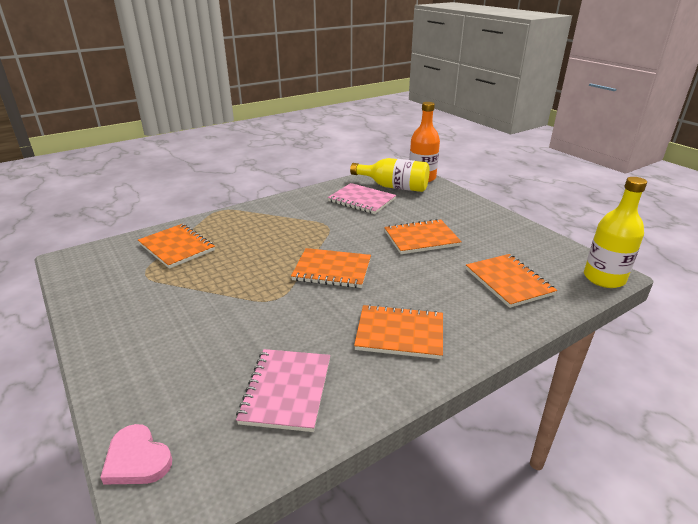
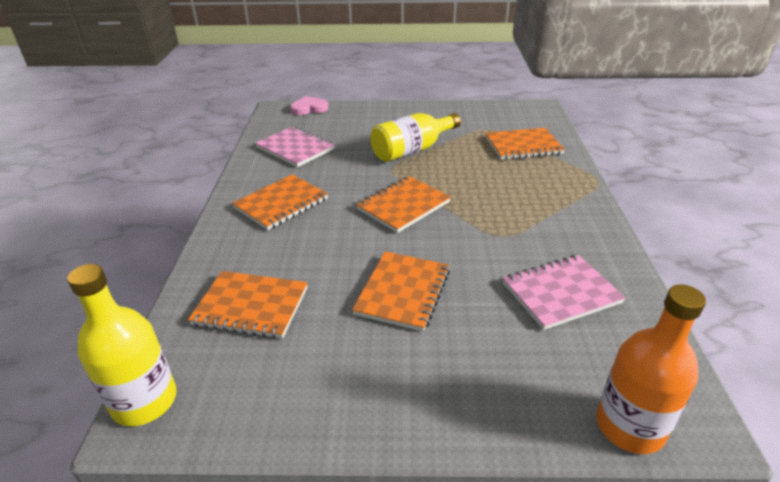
camera: 125 degrees right, 5 degrees up
(394, 187) = (598, 357): yellow bottle -> yellow bottle (412, 150)

